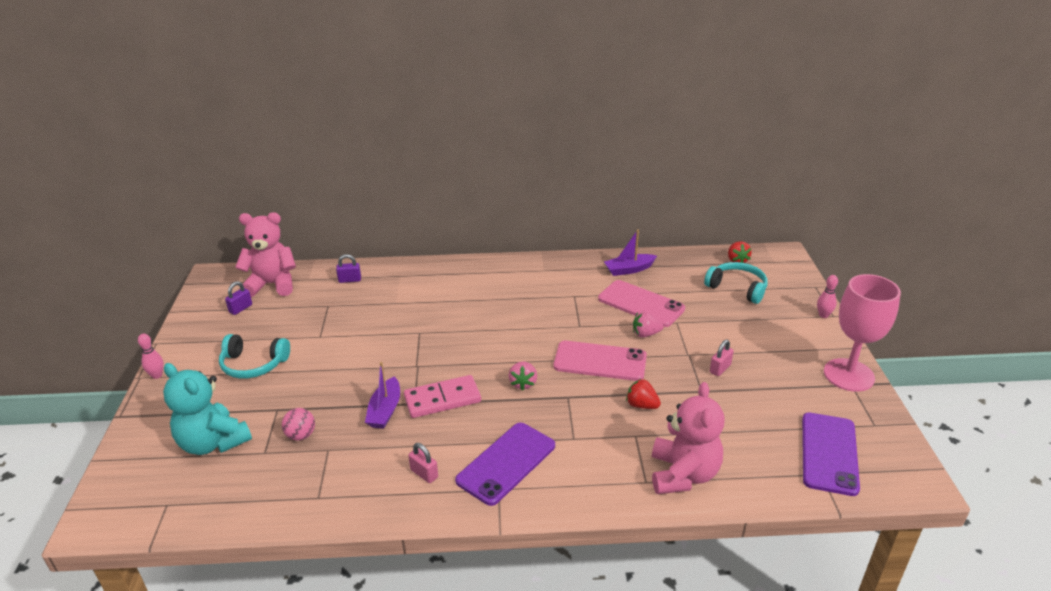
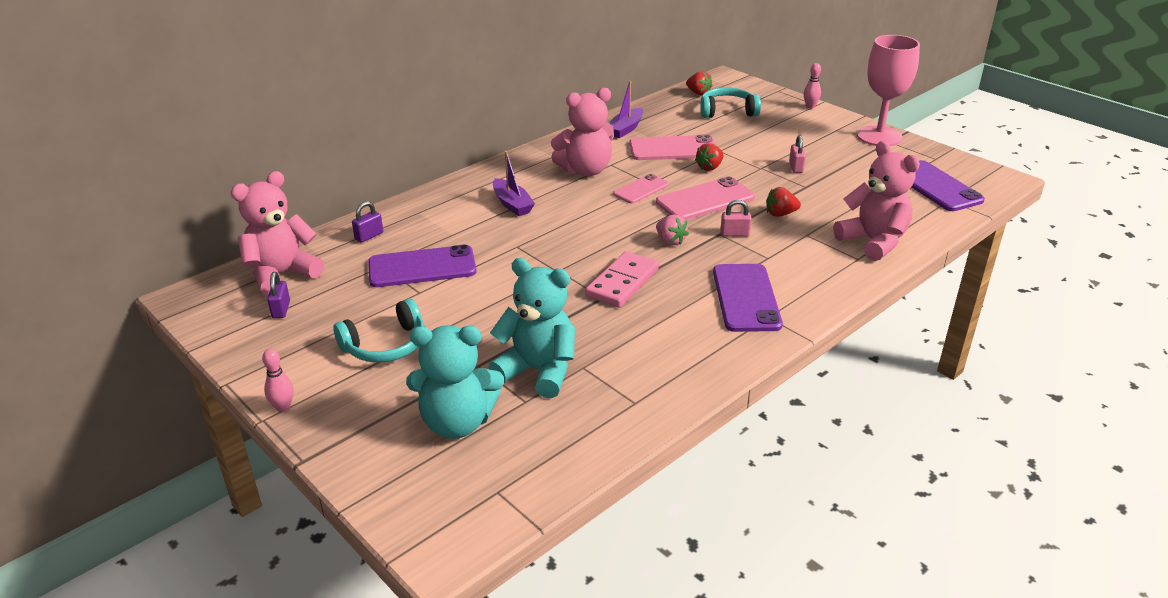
camera: 40 degrees left, 0 degrees up
(301, 435) = (538, 371): pink ball -> turquoise teddy bear
(346, 319) = (422, 267): none -> purple phone
(385, 410) = (585, 314): purple boat -> purple boat (512, 204)
(424, 473) = (695, 338): pink padlock -> pink padlock (734, 234)
(549, 293) = (586, 170): none -> pink teddy bear
(565, 328) = (641, 189): none -> pink phone
(645, 334) = (709, 167): pink strawberry -> red strawberry

